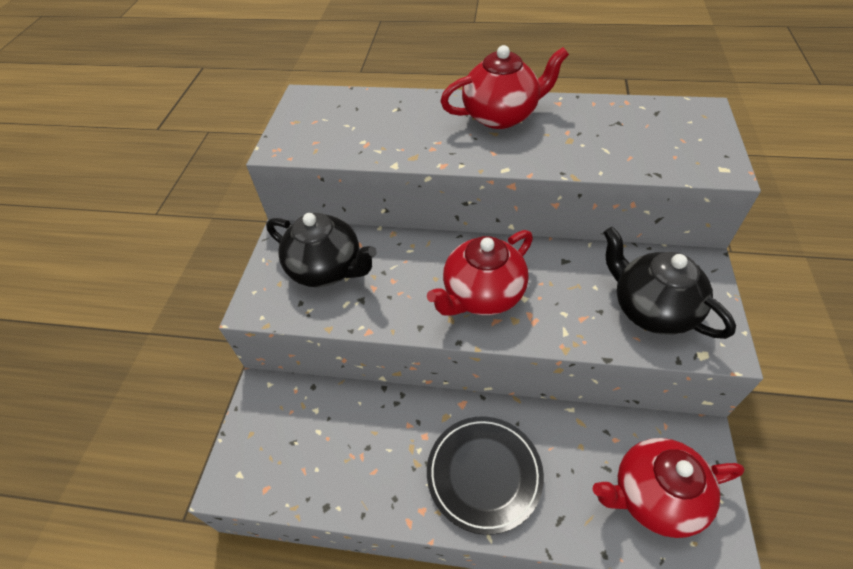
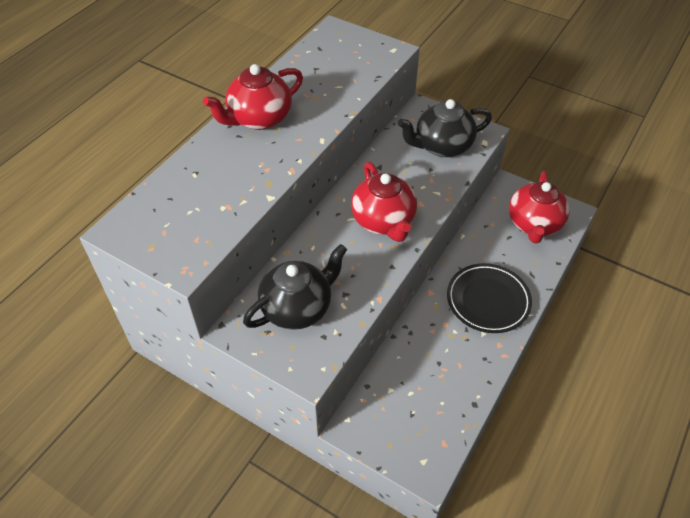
camera: 70 degrees left, 0 degrees up
(501, 116) = (259, 118): red teapot -> red teapot turned 135 degrees counterclockwise

